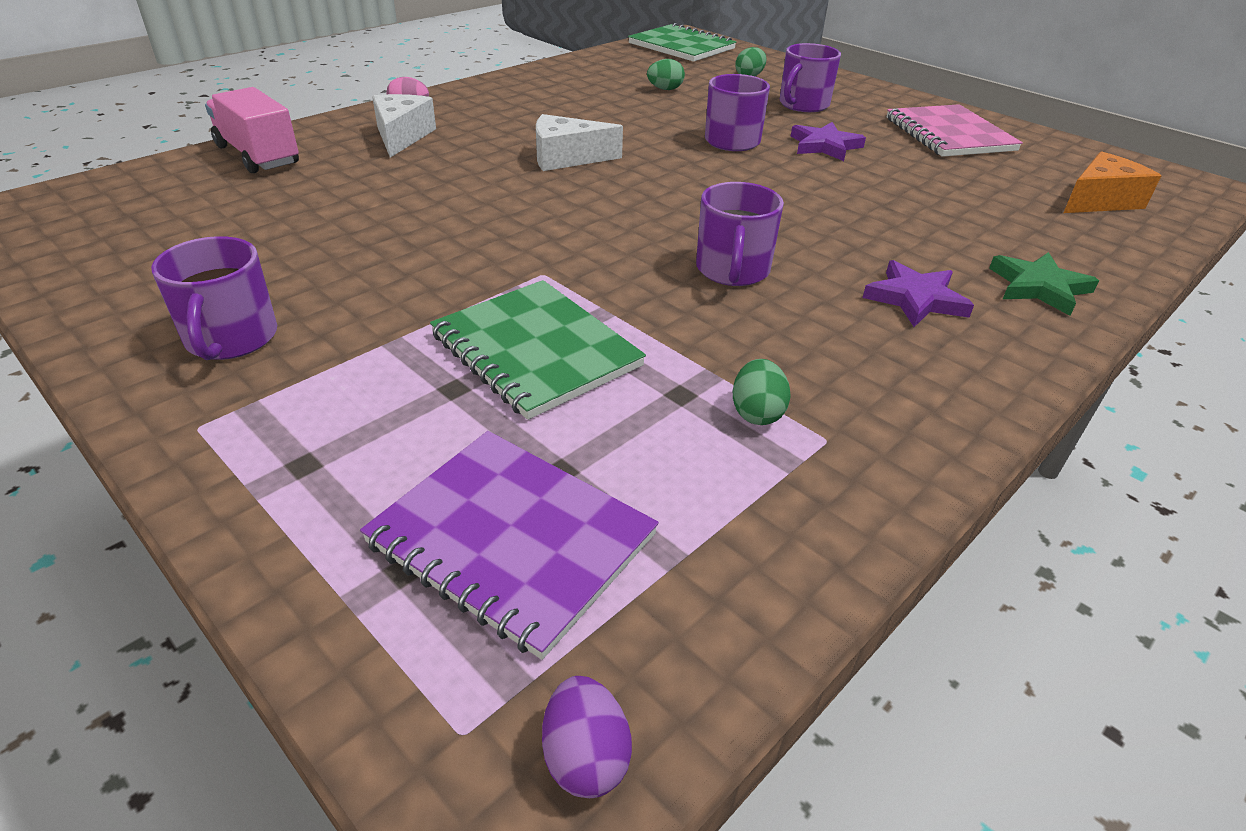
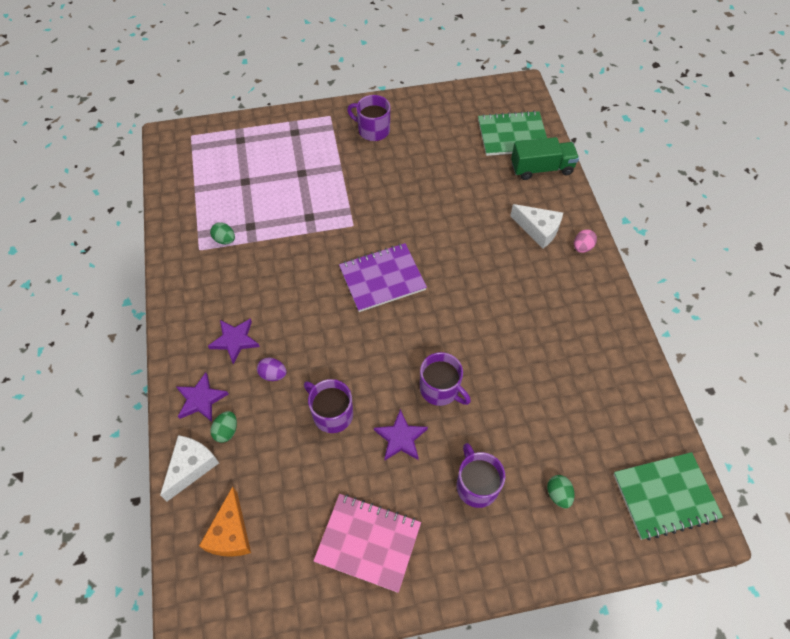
camera: 125 degrees right, 20 degrees up
(258, 155) = (541, 168): pink truck -> green truck
(512, 539) = (230, 161): purple notebook -> purple notebook (382, 279)
(536, 350) = (304, 200): green notebook -> green notebook (512, 135)
(566, 158) = (464, 289): white cheese -> white cheese (191, 467)
(585, 757) = (168, 150): purple egg -> purple egg (273, 374)
(665, 89) = (555, 410): green egg -> green egg (226, 431)
(732, 270) = (306, 290): purple mug -> purple mug (332, 413)
(1039, 287) = (201, 399): green star -> purple star

